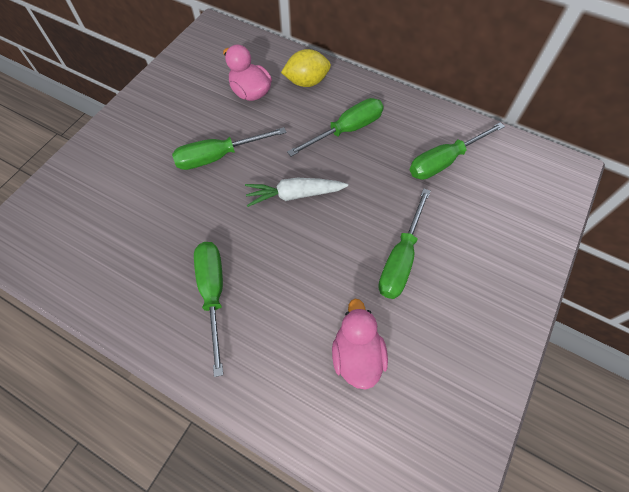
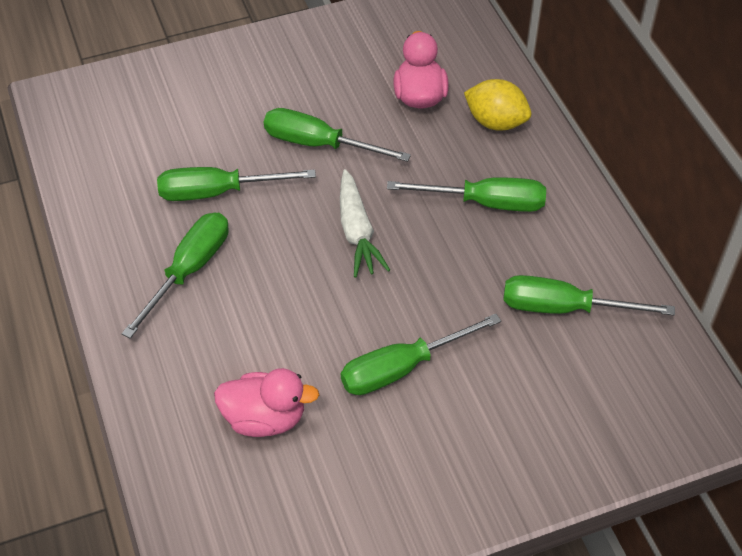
camera: 40 degrees right, 10 degrees down
(183, 228) = (218, 192): none -> green screwdriver
(294, 195) = (357, 232): white carrot -> white carrot turned 135 degrees counterclockwise
(357, 355) = (265, 418): pink duck -> pink duck turned 60 degrees clockwise

